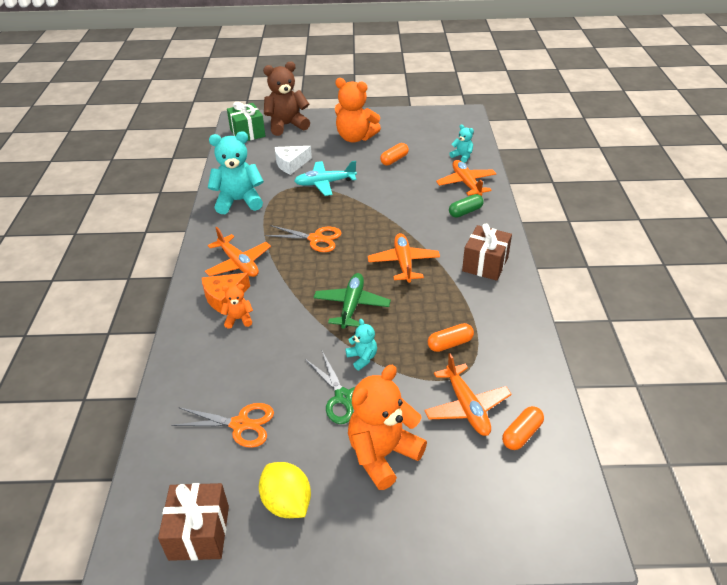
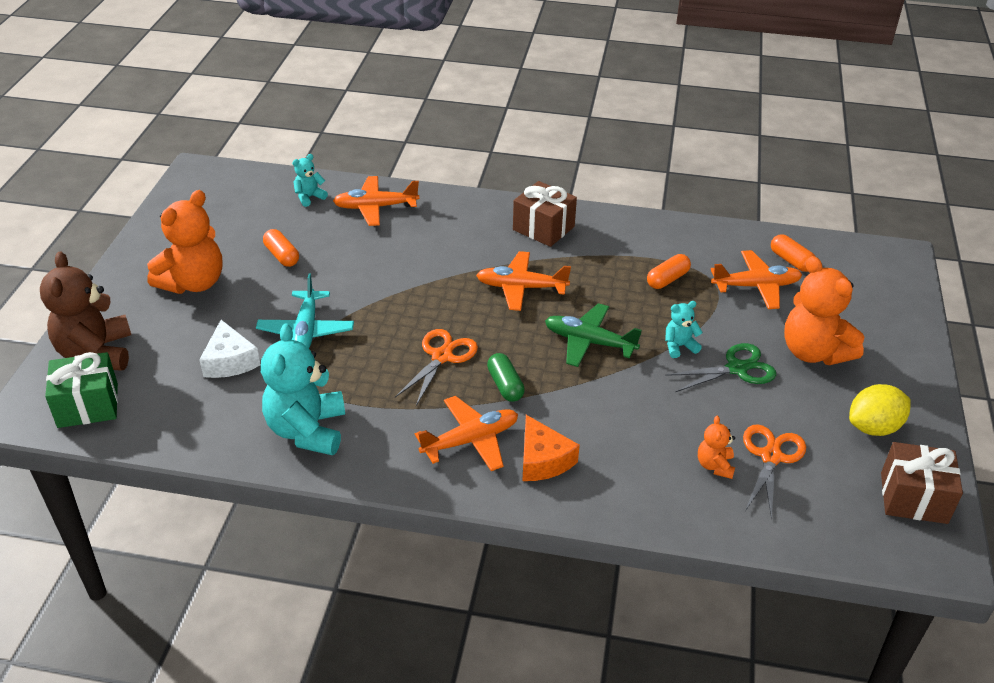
camera: 80 degrees left, 0 degrees up
(239, 319) = (591, 447): orange teddy bear -> orange teddy bear (715, 465)
(450, 344) = (667, 279): orange capsule -> orange capsule turned 60 degrees clockwise
(465, 212) = (437, 221): green capsule -> green capsule (505, 385)

